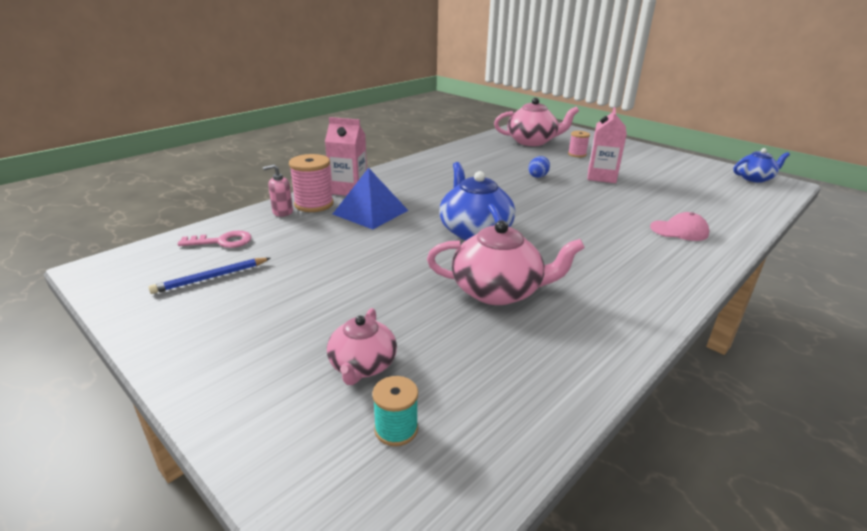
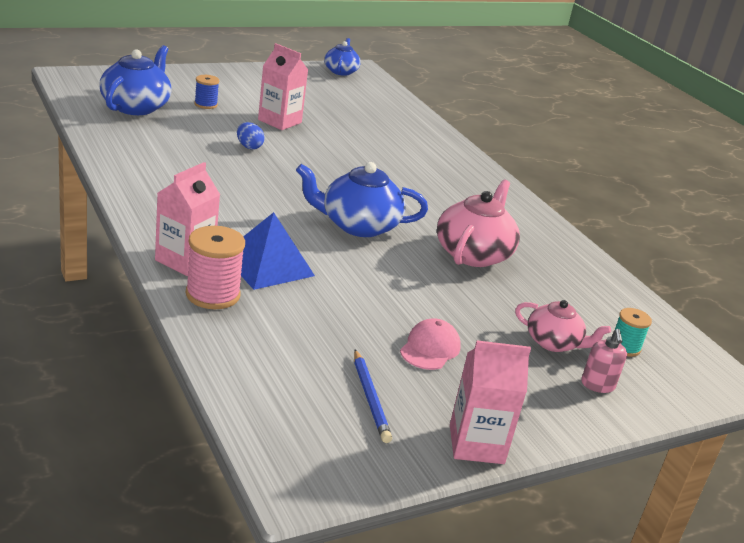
camera: 75 degrees left, 0 degrees up
(157, 337) = (476, 444): none -> pink carton
(222, 241) = (279, 379): pink key -> none
(282, 212) = (219, 321): pink soap dispenser -> pink soap dispenser (597, 385)
(532, 141) = (136, 106): pink teapot -> blue teapot
(577, 154) = (206, 104): pink spool -> blue spool
(679, 230) = (416, 145): pink cap -> pink cap (430, 348)

